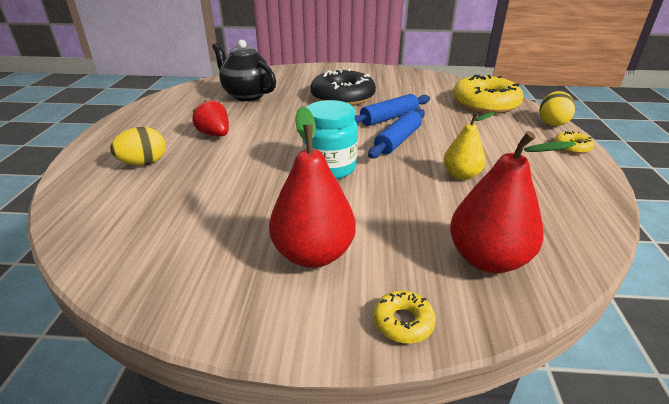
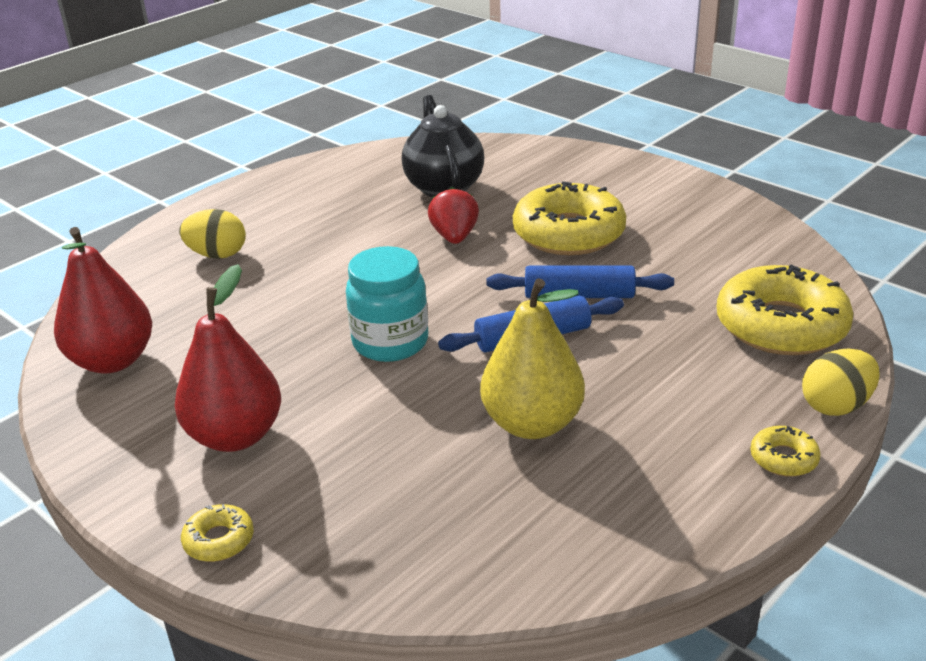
camera: 40 degrees right, 0 degrees up
(215, 134) = (329, 240): red strawberry -> red strawberry (454, 237)
(342, 97) = (568, 233): black donut -> yellow donut
(461, 175) = (532, 424): yellow pear -> yellow pear, size x1.62
(487, 259) = (388, 533): red pear -> red pear (112, 361)

